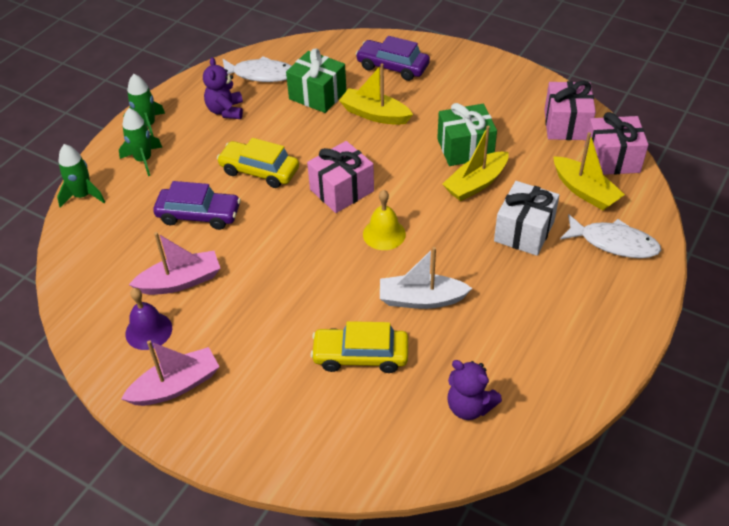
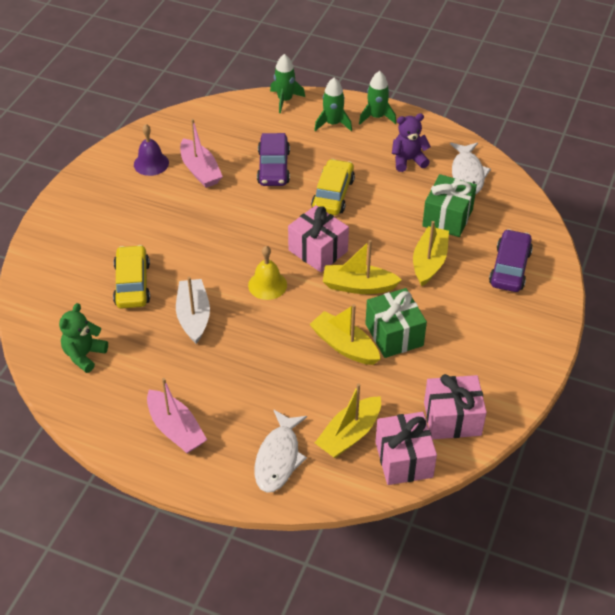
camera: 80 degrees right, 0 degrees up
(176, 386) = (102, 187): pink boat -> pink boat (176, 429)
(398, 166) = (358, 286): none -> yellow boat
(469, 406) = (84, 355): purple teddy bear -> green teddy bear
(524, 231) = (284, 385): white gift -> none

